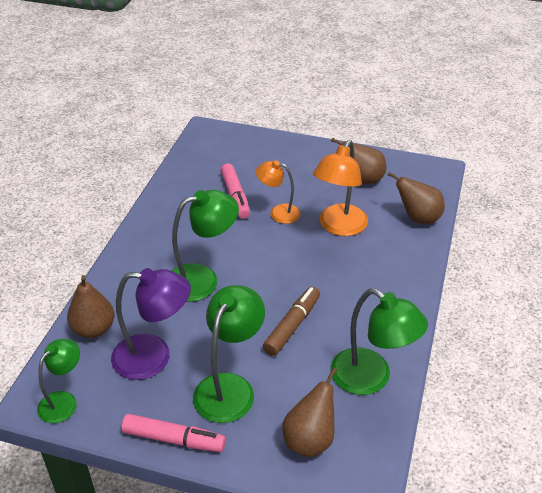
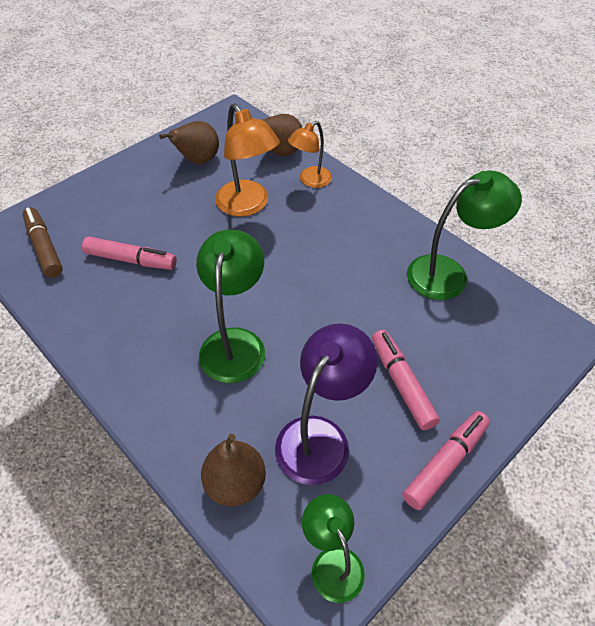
camera: 60 degrees left, 10 degrees up
(229, 387) = (402, 383): green lamp -> pink marker
(278, 212) = (188, 238): orange lamp -> orange lamp (310, 181)
(292, 326) = (352, 298): brown marker -> brown marker (44, 247)
(310, 439) = (496, 348): brown pear -> none

